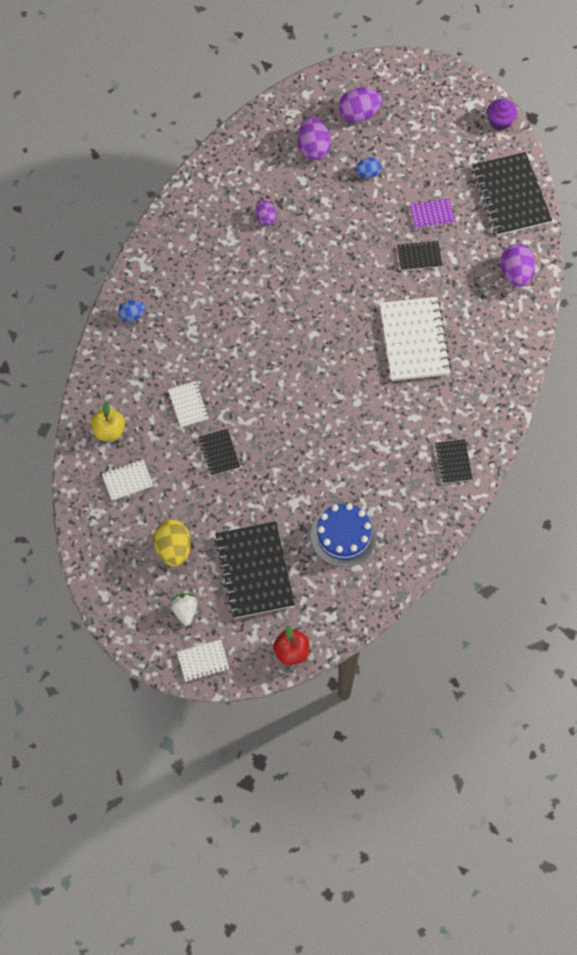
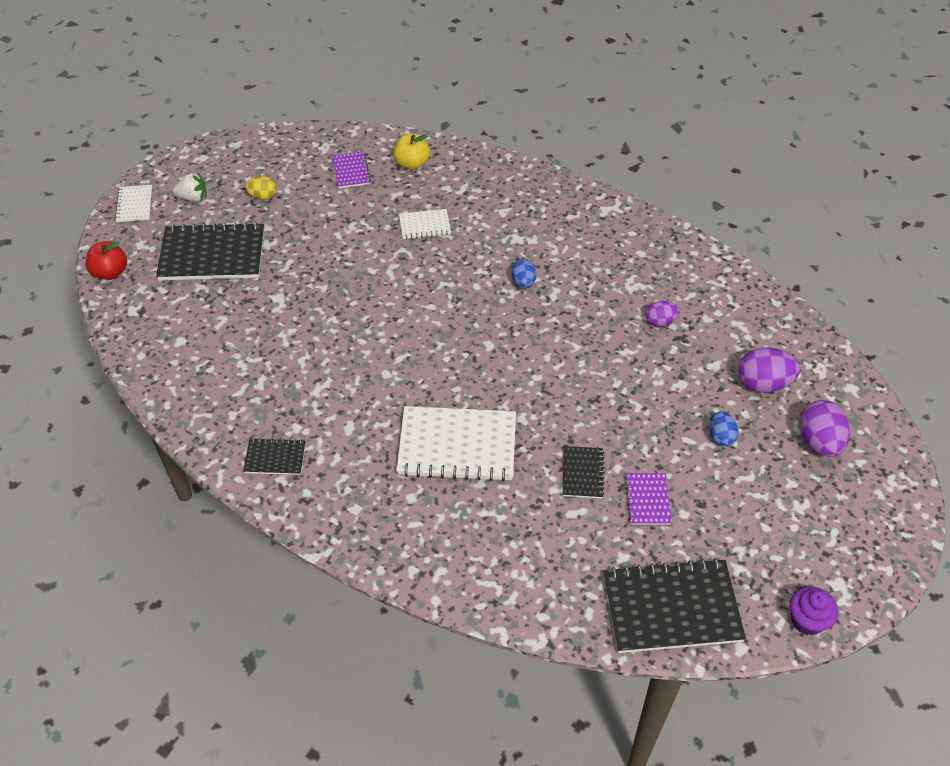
camera: 100 degrees right, 15 degrees down
(127, 480) = (351, 171): white notebook -> purple notebook
(132, 315) = (545, 193): blue egg -> blue egg (523, 282)
(173, 549) = (263, 196): yellow egg -> yellow egg, size x0.60
(219, 453) = (359, 243): black notebook -> none
(343, 535) = (222, 335): blue cake -> none
(516, 274) = (537, 587): purple egg -> none

